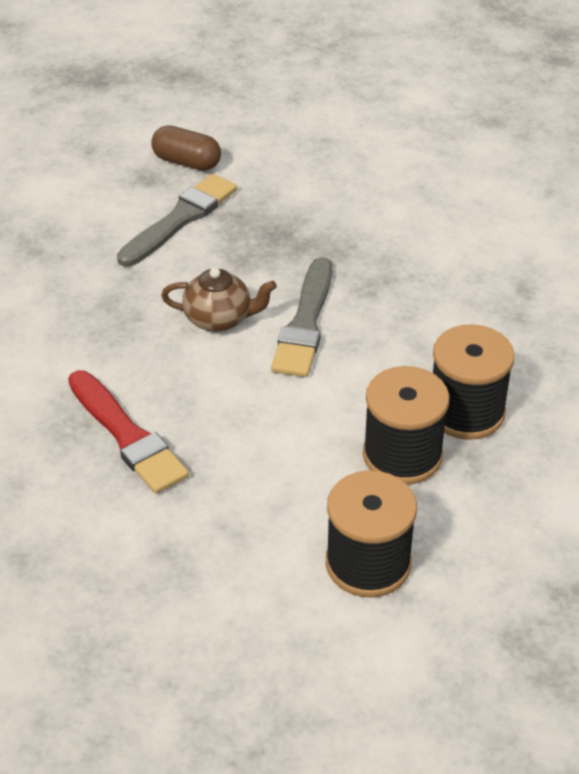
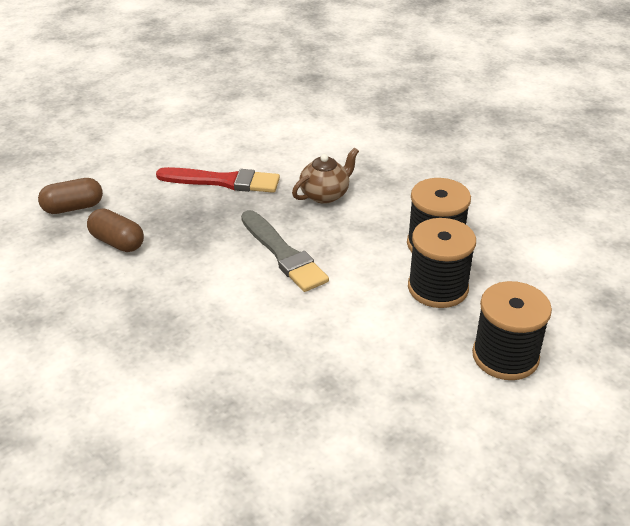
camera: 45 degrees left, 5 degrees down
(127, 436) = (269, 389): red brush -> red brush (223, 181)
(180, 219) = (117, 242): grey brush -> brown capsule
(219, 319) = (228, 284): brown teapot -> brown teapot (325, 195)

